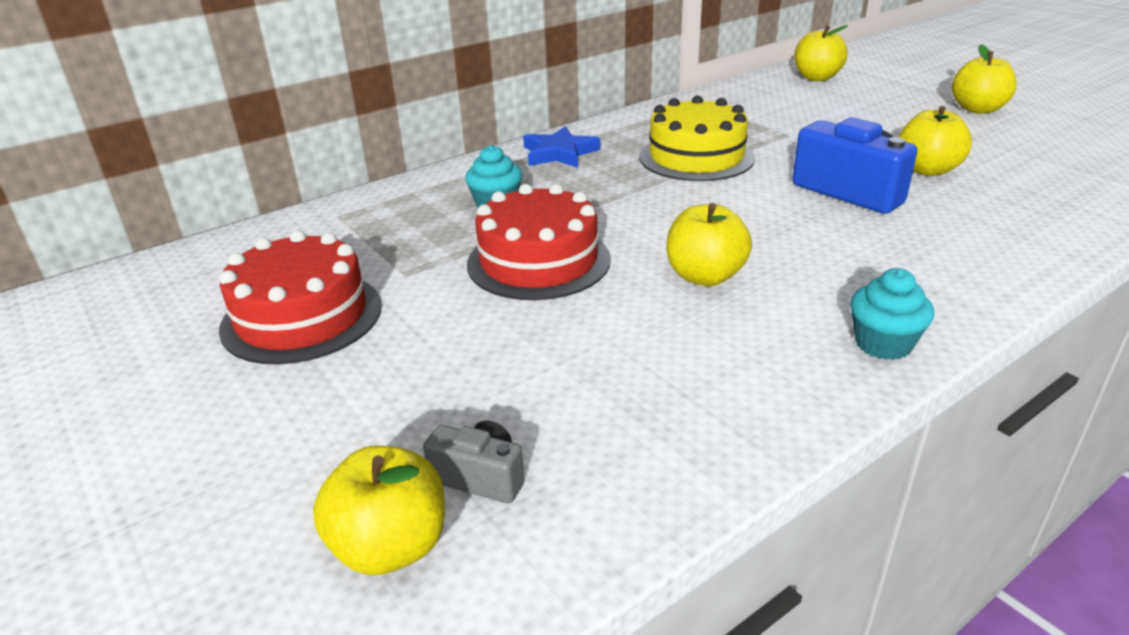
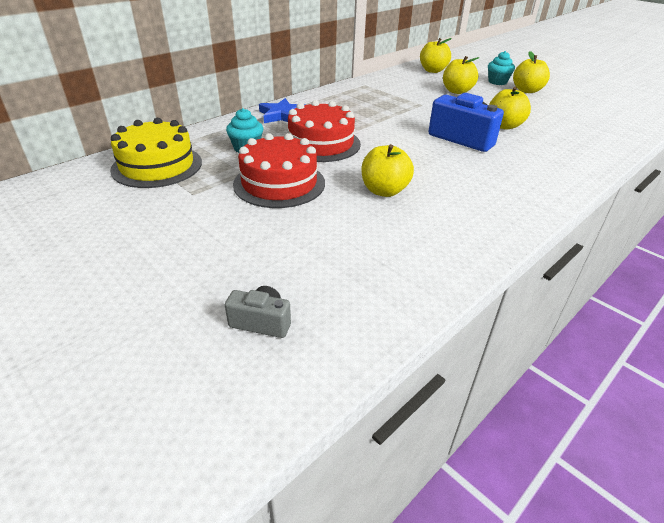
camera: 10 degrees left, 5 degrees up
(302, 316) = (125, 222): red cake -> red cake (321, 143)
(391, 546) = (208, 370): yellow apple -> yellow apple (457, 91)
(696, 157) = (368, 118): yellow cake -> yellow cake (157, 166)
(883, 344) = (495, 229): turquoise cupcake -> turquoise cupcake (497, 82)

